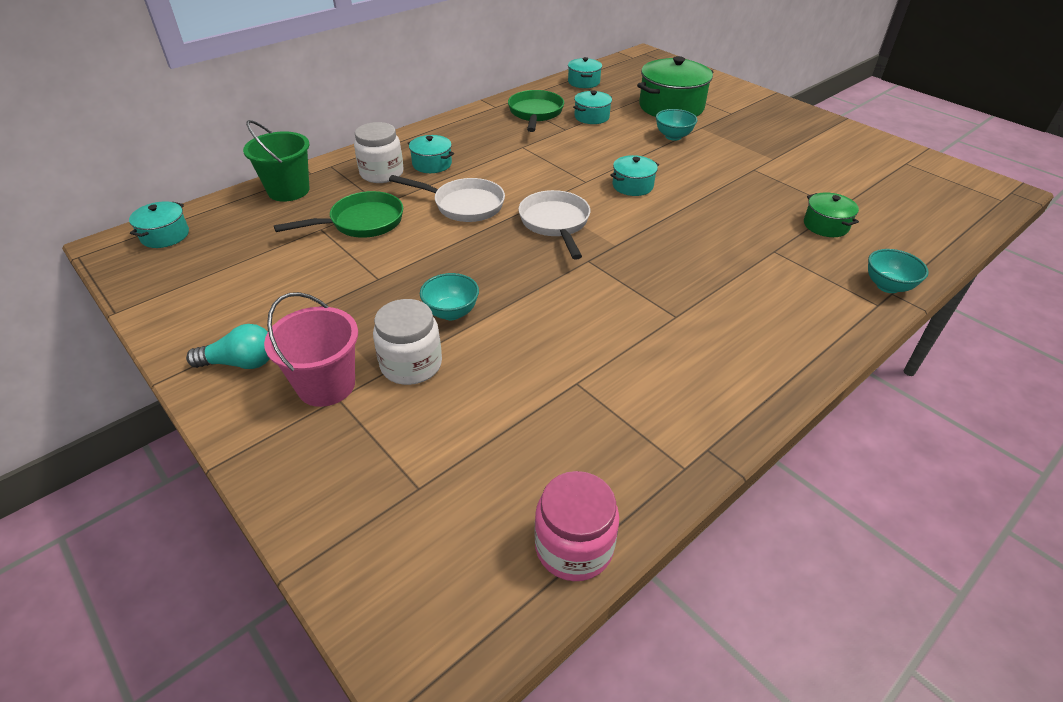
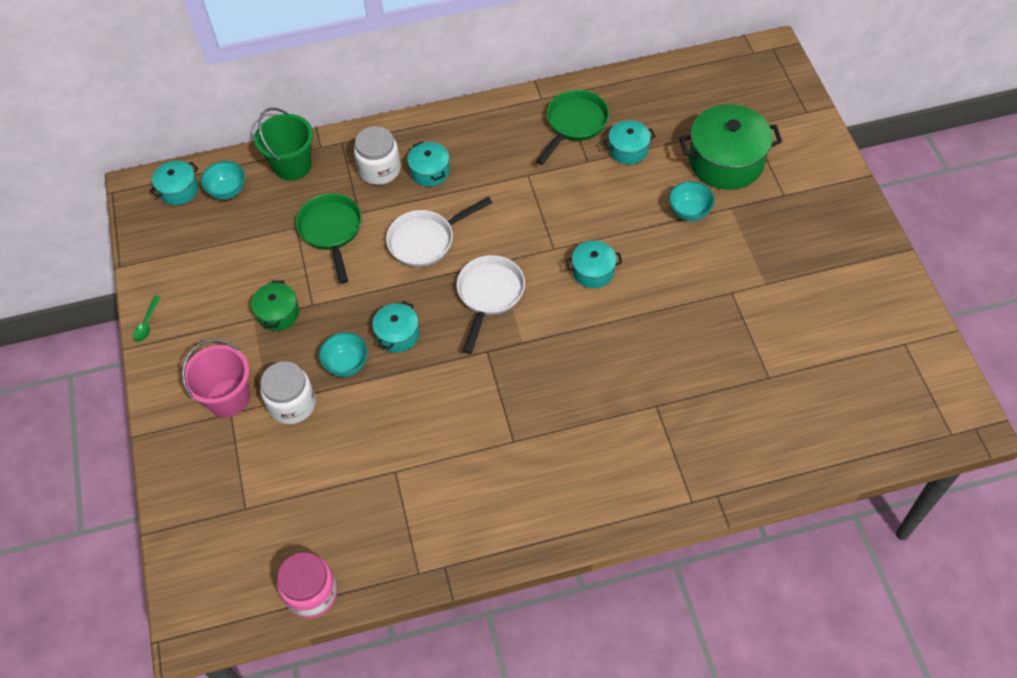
camera: 30 degrees right, 15 degrees up
(177, 350) = (147, 323): none -> green spoon
(241, 363) = (183, 353): turquoise light bulb -> none
(361, 222) = (331, 231): green pan -> green pan turned 105 degrees counterclockwise
(464, 205) = (426, 240): white pan -> white pan turned 105 degrees clockwise
(583, 82) = (662, 84): turquoise pot -> turquoise pot (398, 334)
(826, 225) = (733, 395): green pot -> green pot (278, 313)
(887, 286) = (720, 487): turquoise bowl -> turquoise bowl (227, 191)

